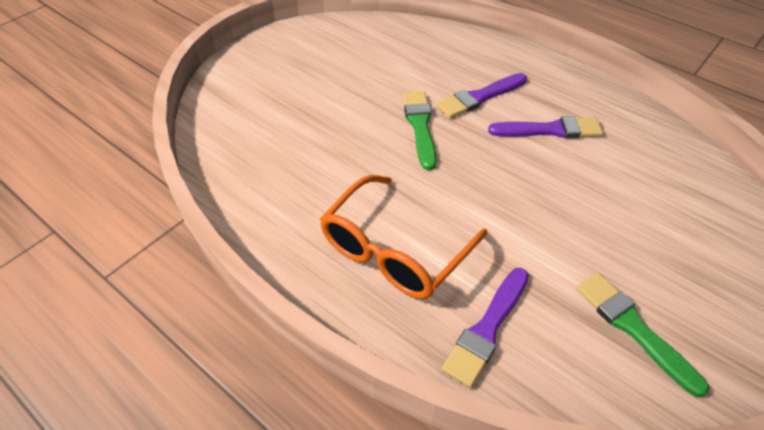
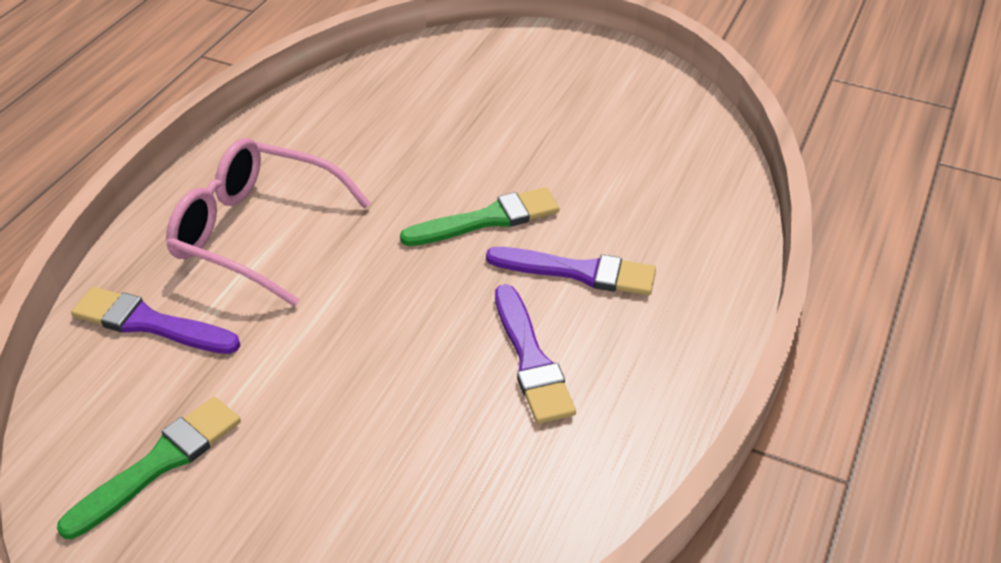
camera: 75 degrees right, 5 degrees down
(394, 251) = (255, 232): orange glasses -> pink glasses
(479, 97) = (579, 272): purple brush -> purple brush turned 150 degrees clockwise

